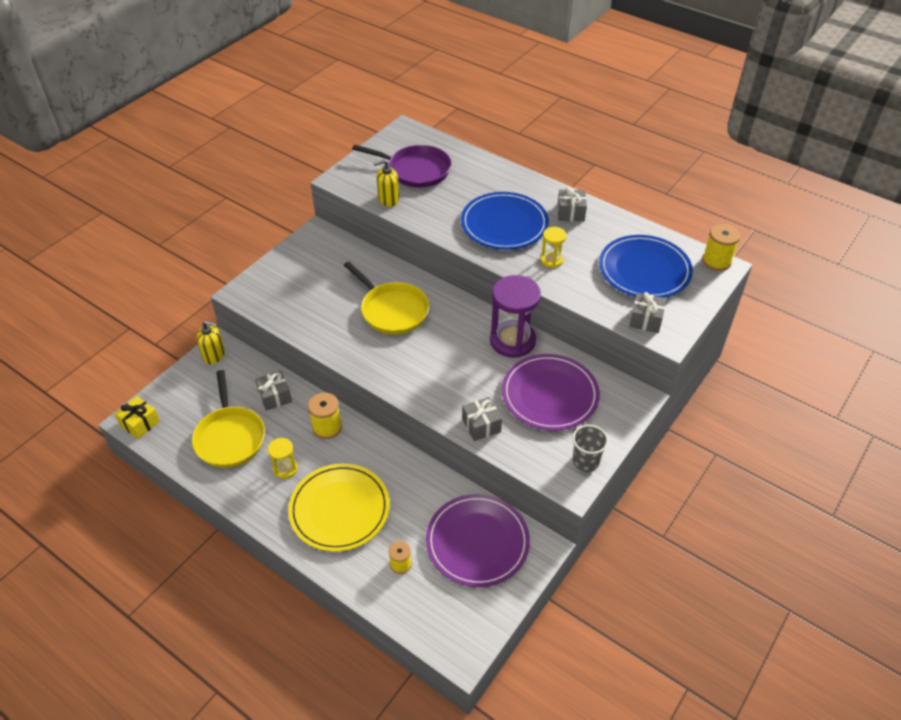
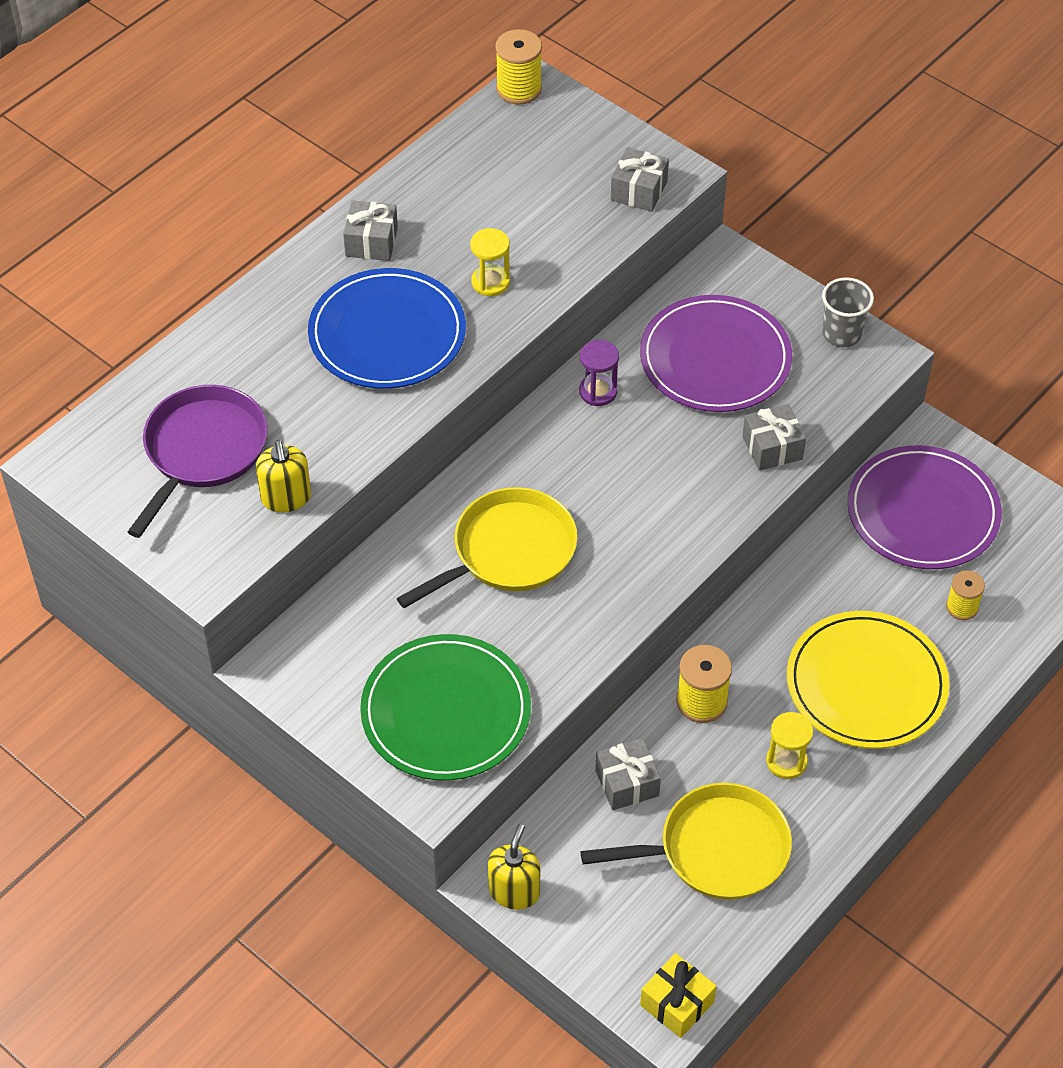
camera: 85 degrees left, 5 degrees up
(289, 294) = (446, 711): none -> green plate
(512, 341) = (598, 391): purple hourglass -> purple hourglass, size x0.50
(644, 270) = (528, 173): blue plate -> none

